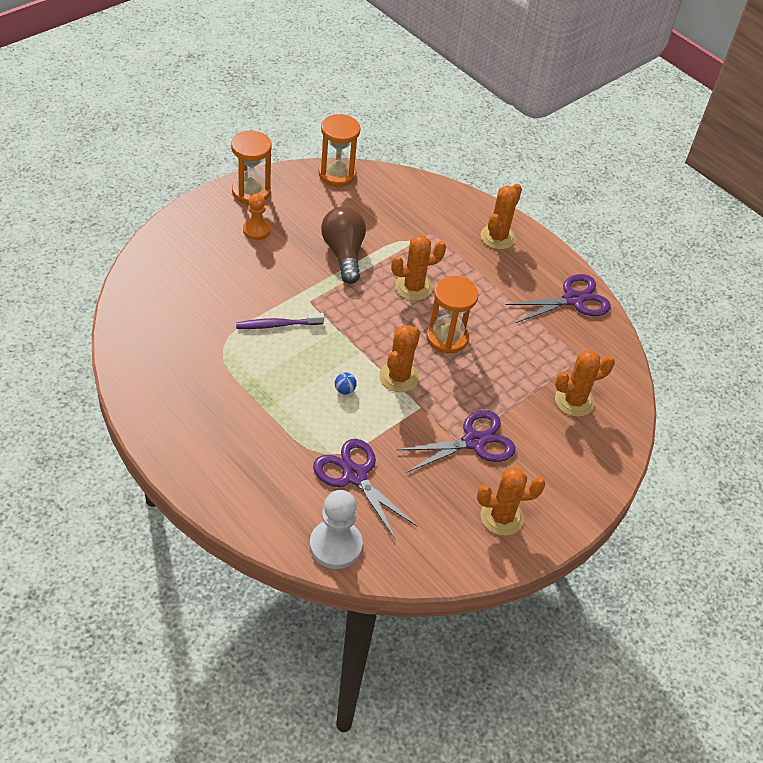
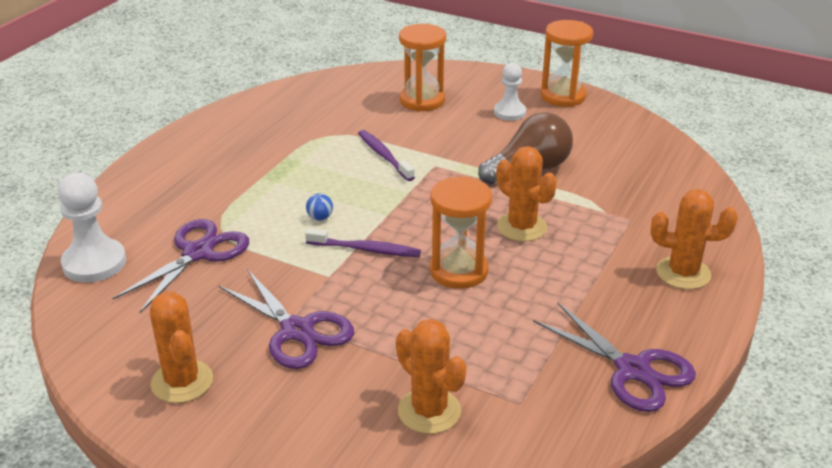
camera: 75 degrees right, 15 degrees down
(256, 230) = (509, 112): orange pawn -> white pawn
(337, 174) = (652, 135): orange hourglass -> orange hourglass (422, 100)
(399, 377) = (366, 249): orange cactus -> purple toothbrush

